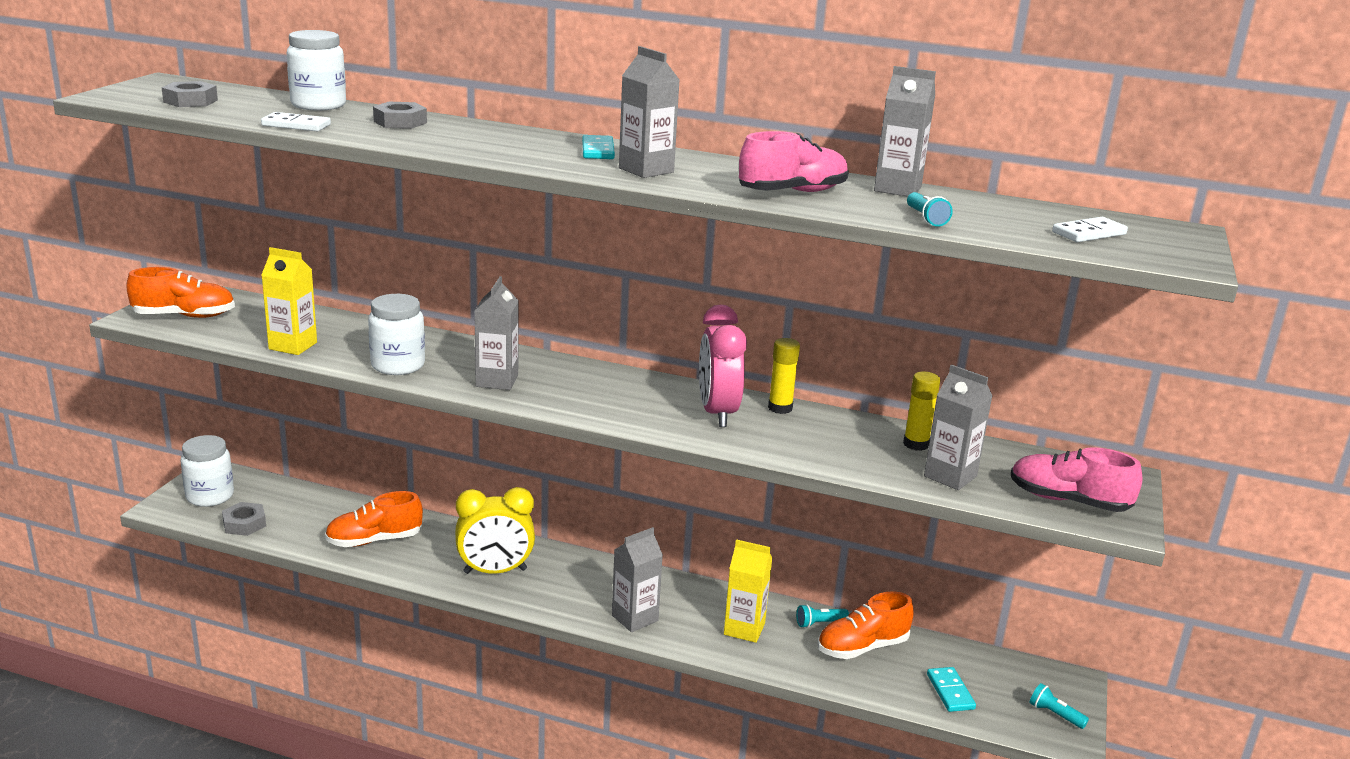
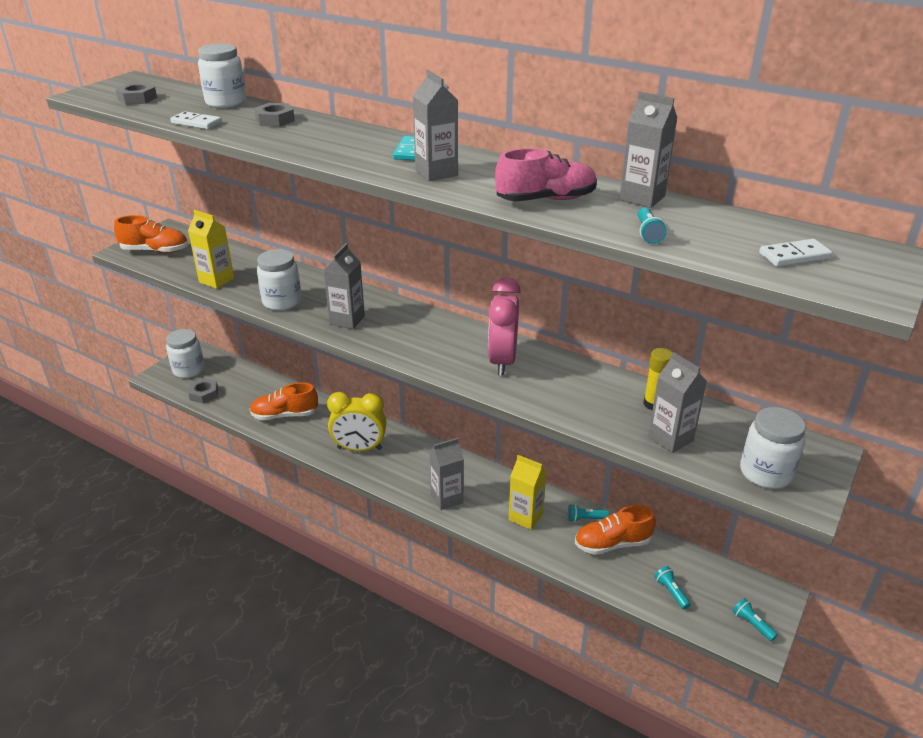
camera: 15 degrees right, 10 degrees up
(780, 408) = (554, 360): yellow glue stick -> none
(950, 691) = (671, 592): turquoise domino -> turquoise flashlight
(1068, 501) = (765, 473): pink shoe -> white jar

